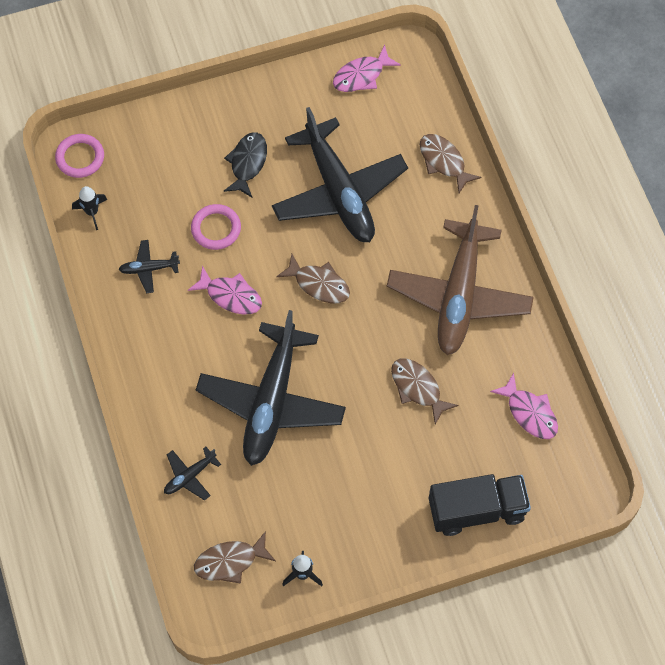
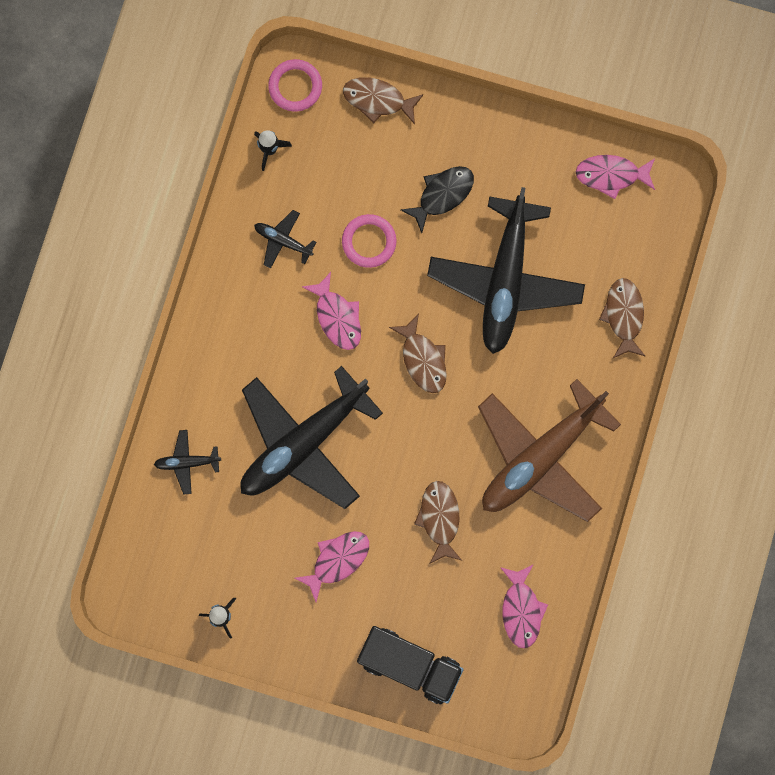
camera: 35 degrees right, 15 degrees up
(230, 561) = (169, 563): brown fish -> brown fish (378, 100)
(362, 470) = (337, 560): none -> pink fish

